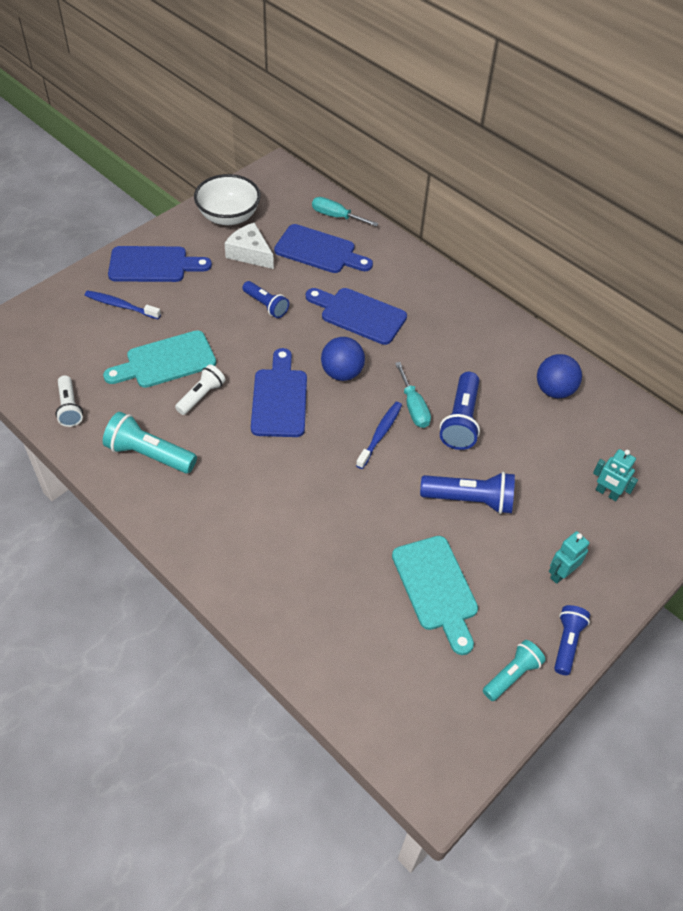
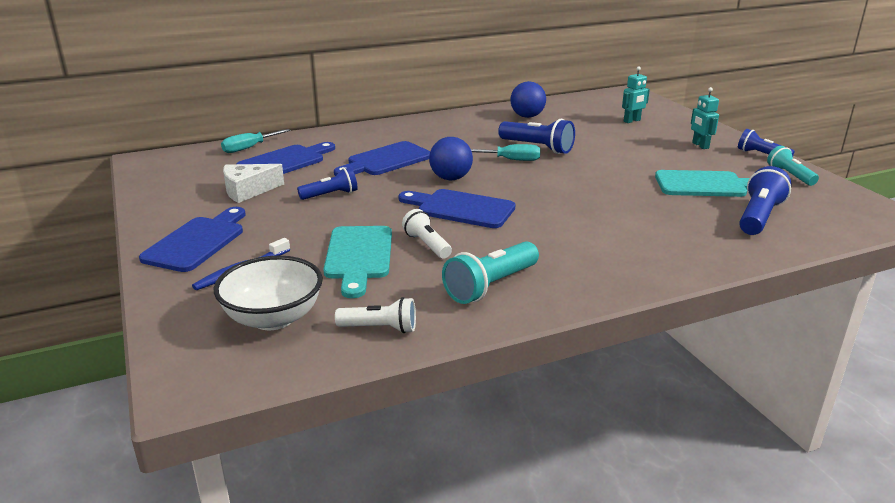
camera: 65 degrees left, 25 degrees down
(228, 216) = (178, 192): white bowl -> white bowl (273, 318)
(380, 434) = (533, 176): blue toothbrush -> none
(470, 500) = (620, 159): blue flashlight -> blue flashlight (759, 217)

